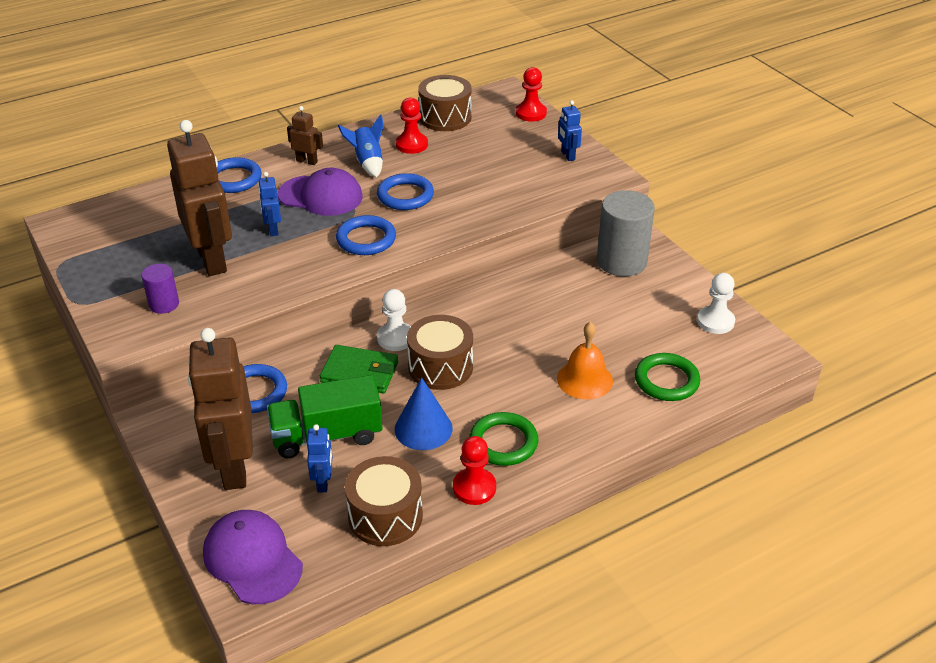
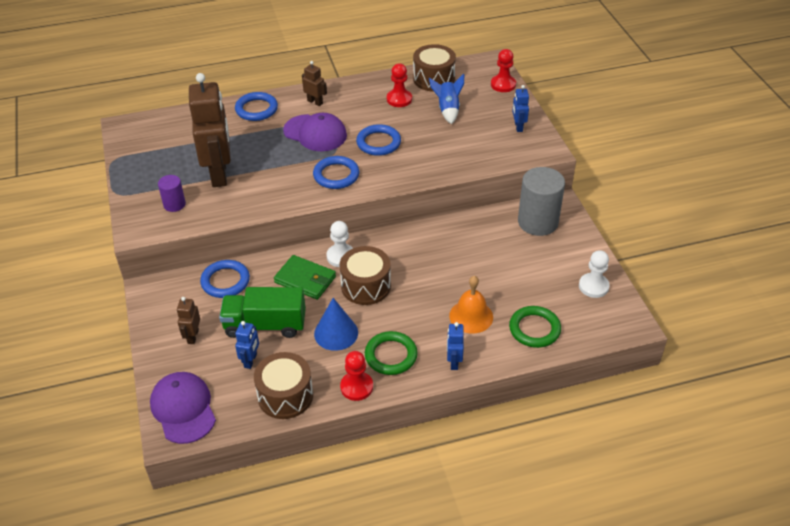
camera: 15 degrees right, 5 degrees up
(234, 467) = (193, 336): brown robot -> brown robot, size x0.44
(273, 229) = (271, 156): blue robot -> blue robot (454, 362)
(367, 162) = (360, 110): blue rocket -> blue rocket (447, 110)

